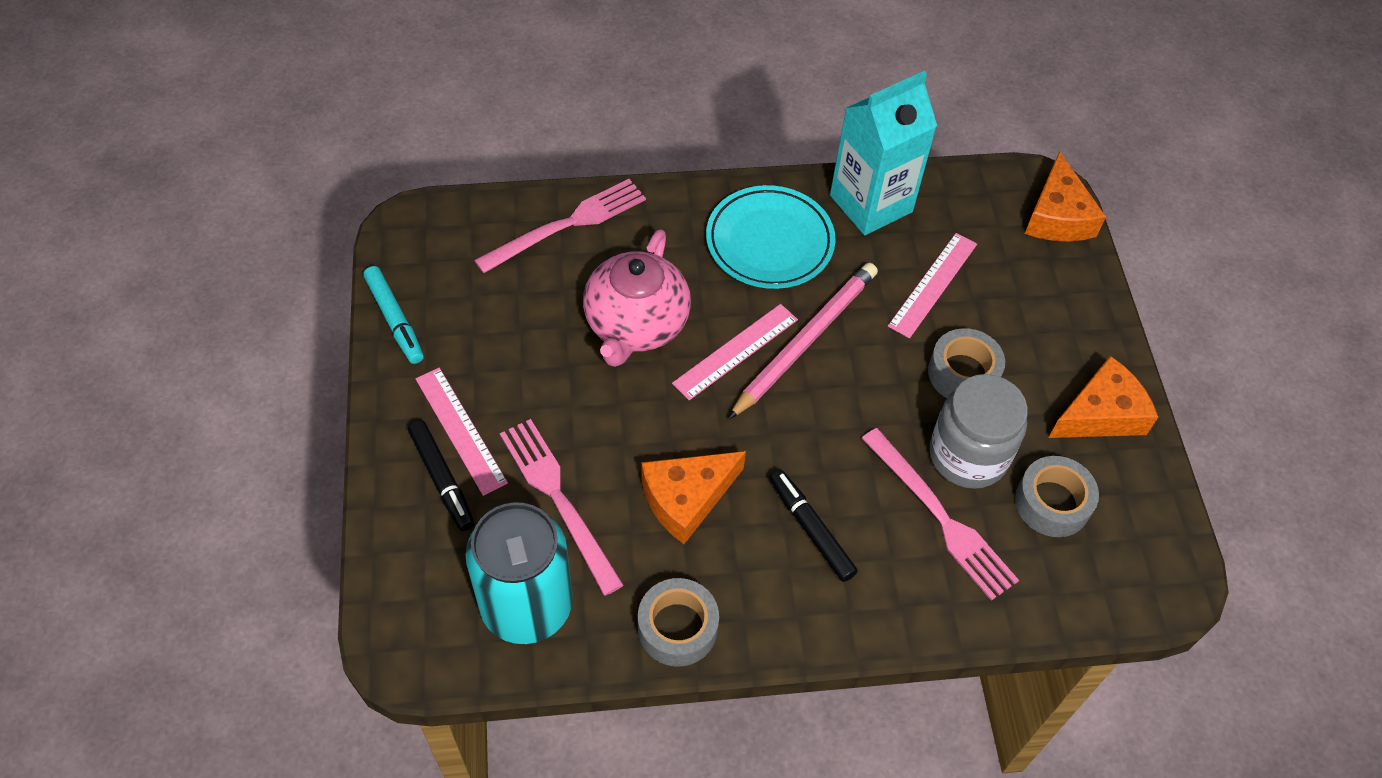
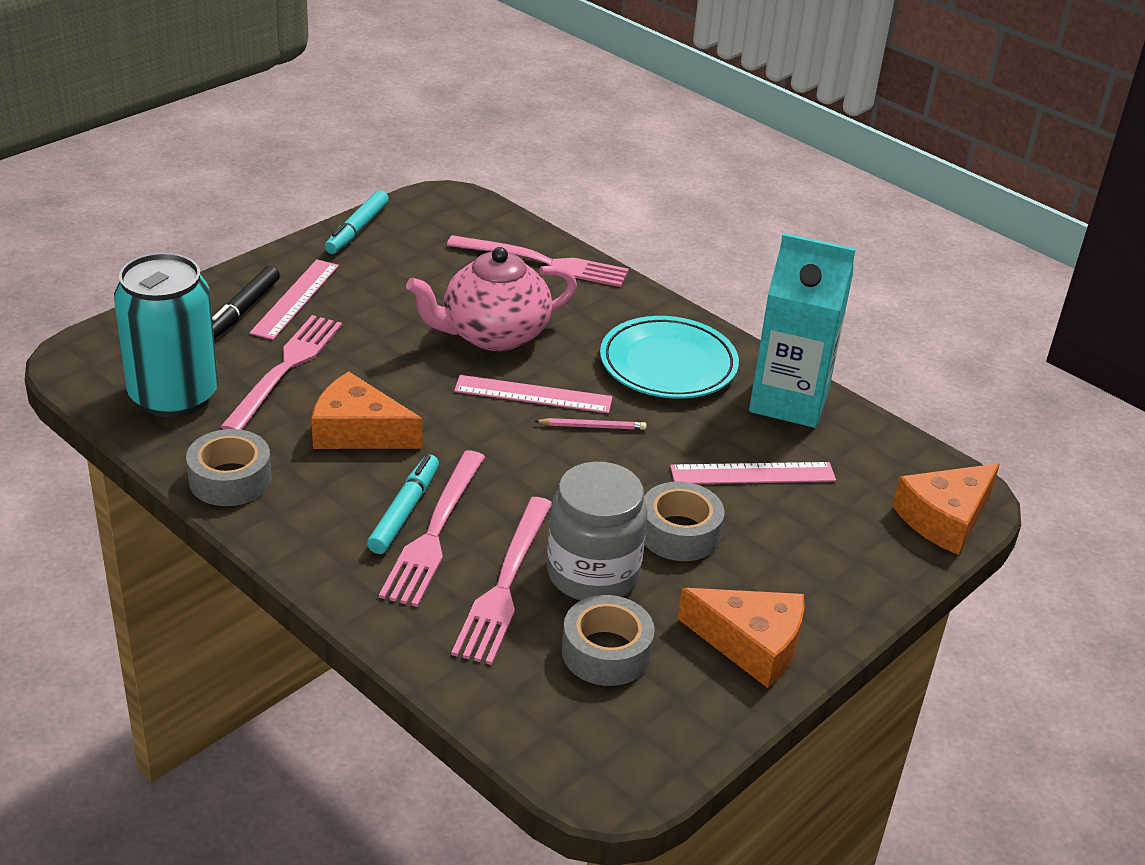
camera: 50 degrees right, 20 degrees down
(805, 341) = (592, 426): pink pencil -> pink pencil, size x0.43
(811, 529) = (404, 511): black marker -> turquoise marker
(850, 525) = (434, 532): none -> pink fork

